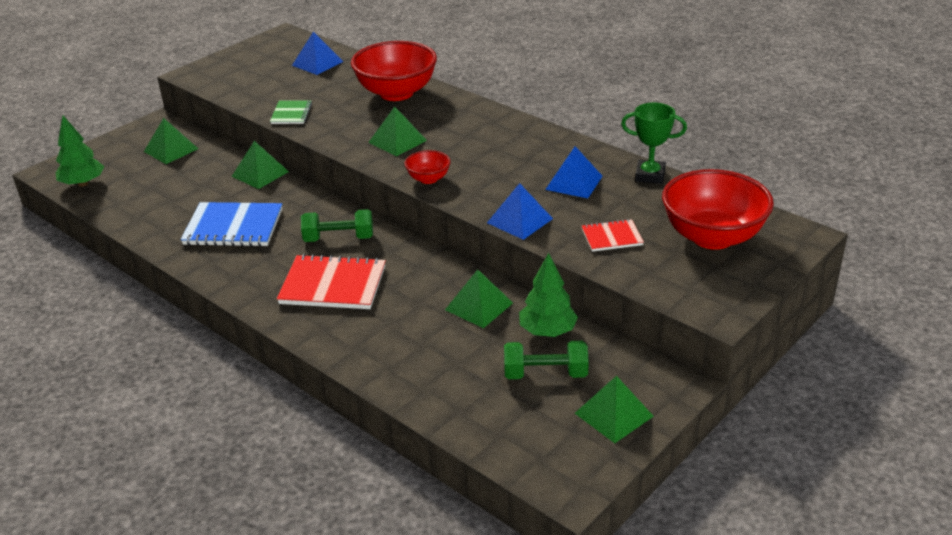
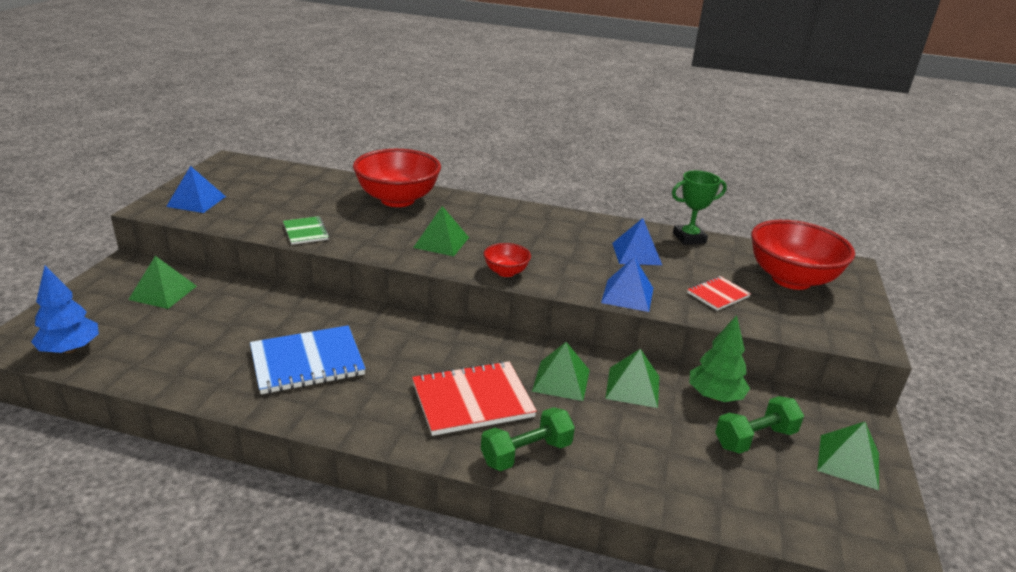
camera: 30 degrees left, 5 degrees down
(83, 183) = (70, 349): green tree -> blue tree
(260, 174) = (291, 300): green pyramid -> green pyramid (561, 380)
(317, 63) = (291, 182): blue pyramid -> blue pyramid (196, 201)
(339, 238) = (435, 350): green dumbbell -> green dumbbell (526, 453)

